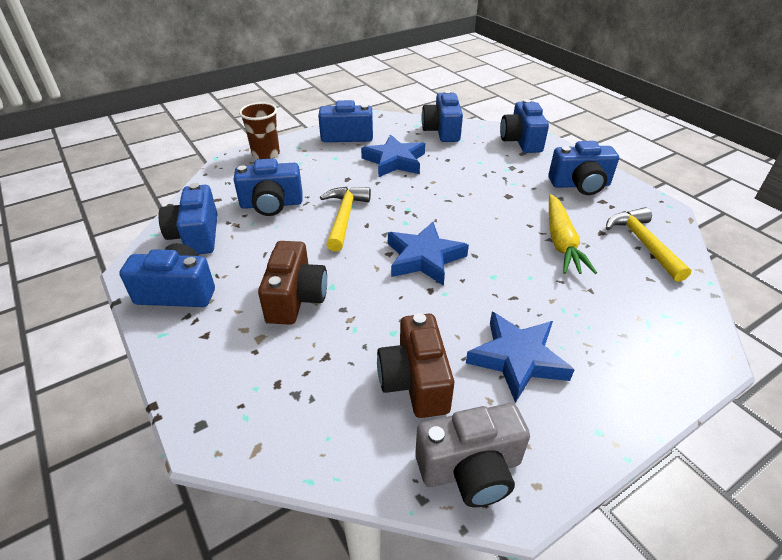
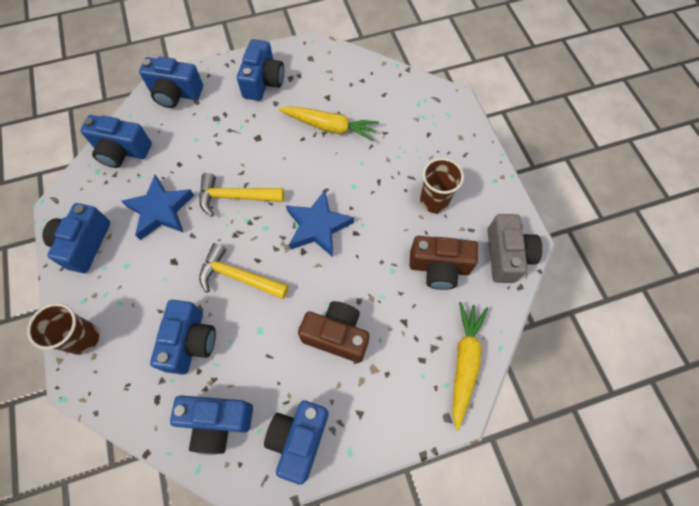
camera: 75 degrees left, 25 degrees up
(279, 434) = (464, 363): none -> yellow carrot
(517, 359) = (434, 201): blue star -> brown cup
(643, 243) = (348, 79): yellow hammer -> yellow hammer (235, 197)

